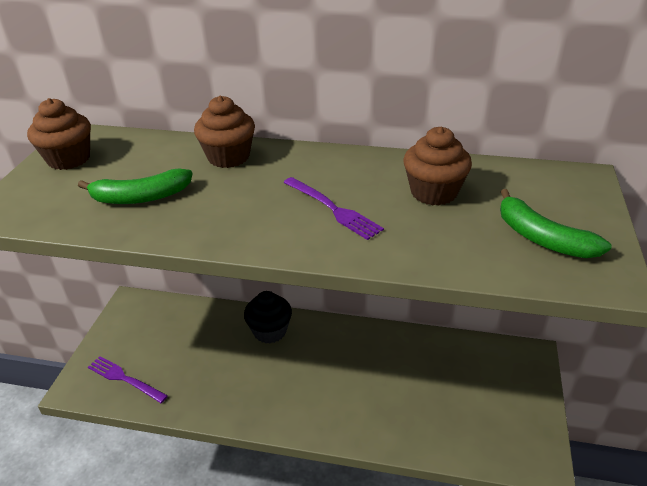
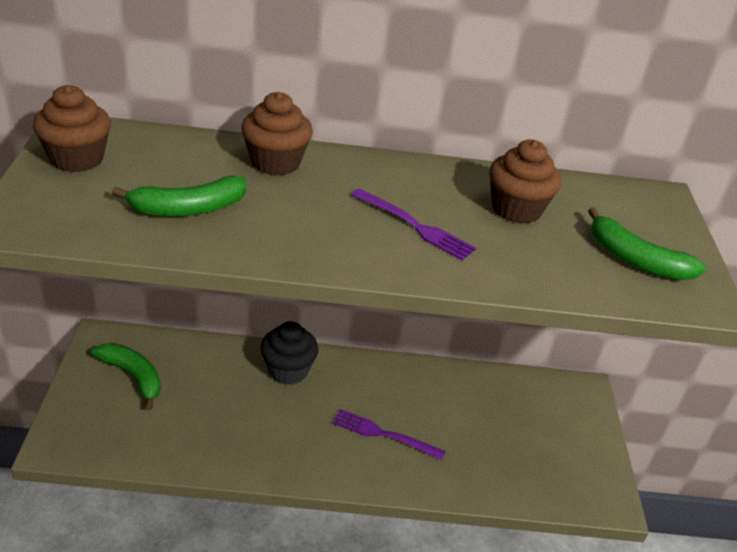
camera: 15 degrees left, 0 degrees up
(125, 379) = (119, 432): purple fork -> purple fork (383, 434)
(146, 333) = (133, 376): none -> green banana

